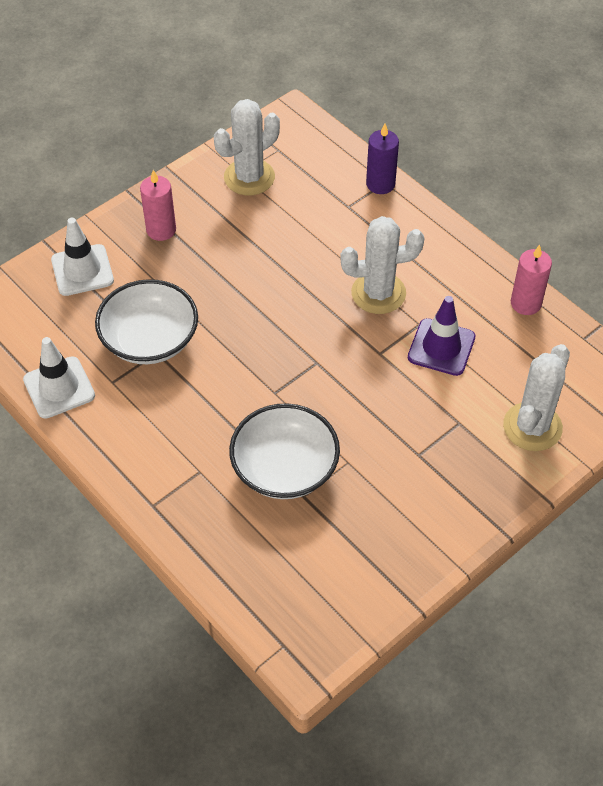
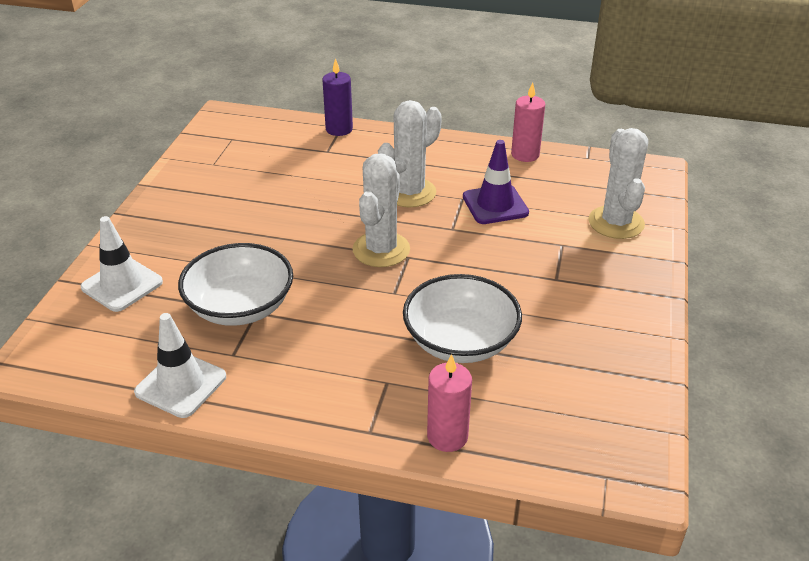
camera: 35 degrees left, 15 degrees down
(161, 230) = (175, 226): pink candle -> pink candle (447, 436)
(249, 177) = (224, 164): white cactus -> white cactus (381, 250)

